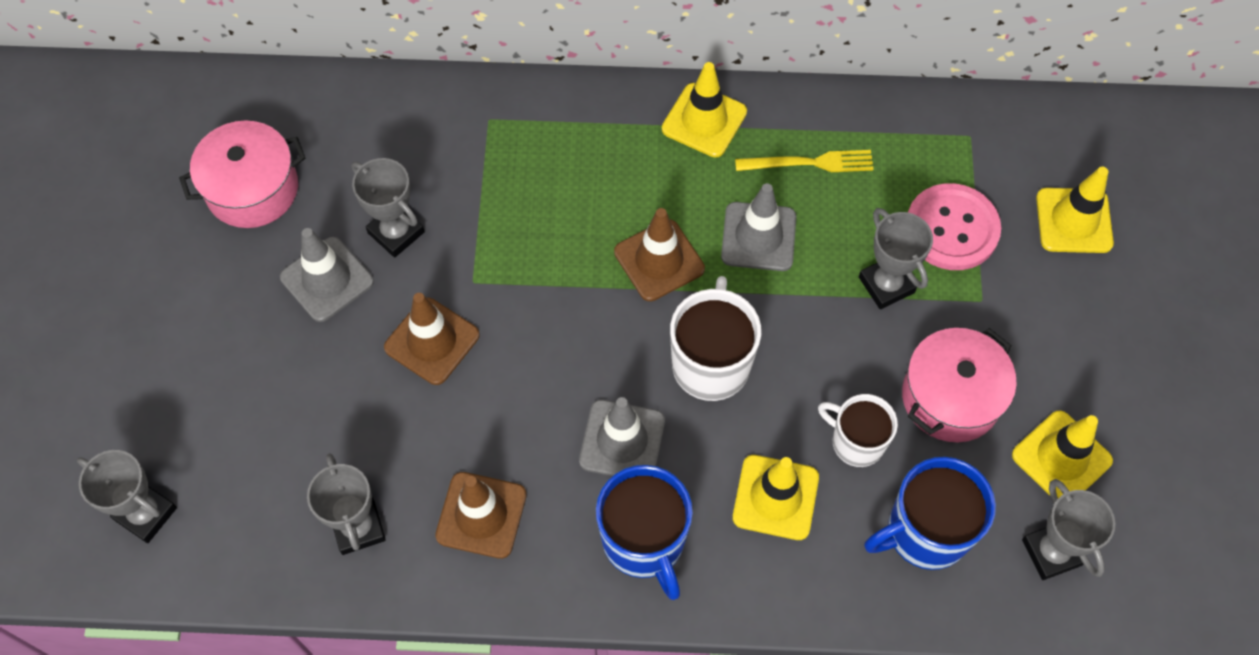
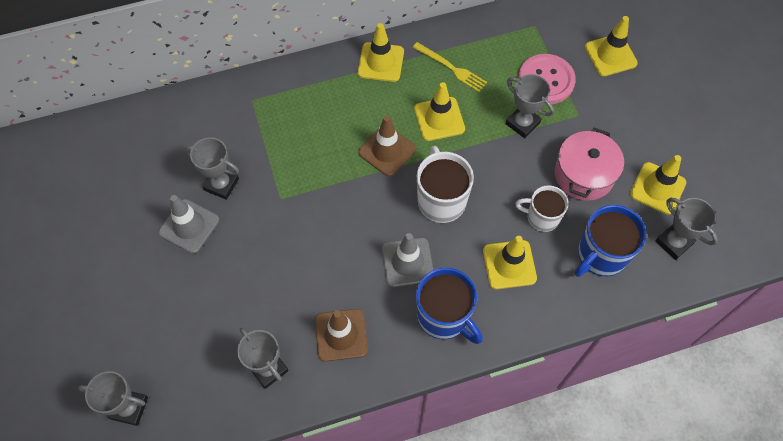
camera: 20 degrees left, 0 degrees up
(252, 189) = (120, 186): pink pot -> none
(432, 341) = (269, 242): brown traffic cone -> none
(758, 237) = (439, 119): grey traffic cone -> yellow traffic cone
(809, 163) = (451, 68): yellow fork -> yellow fork turned 60 degrees clockwise

